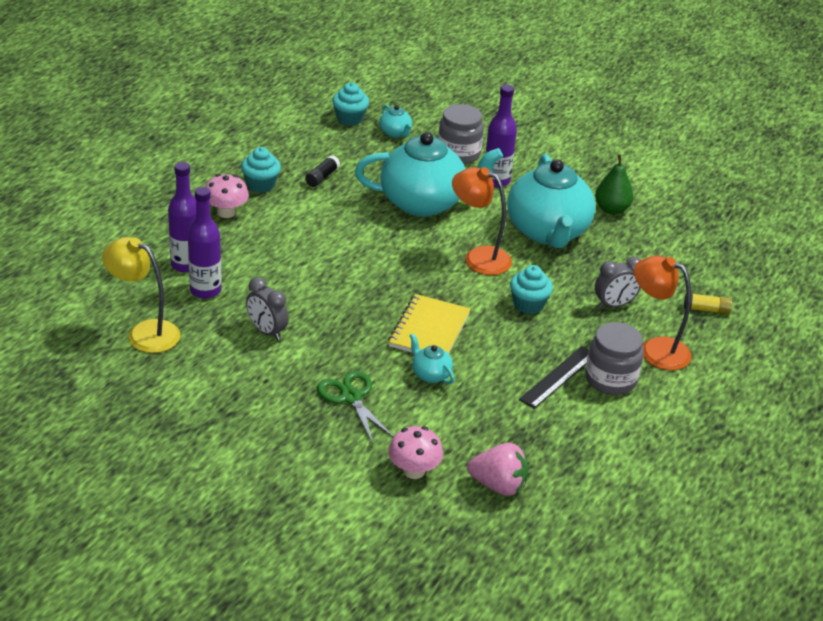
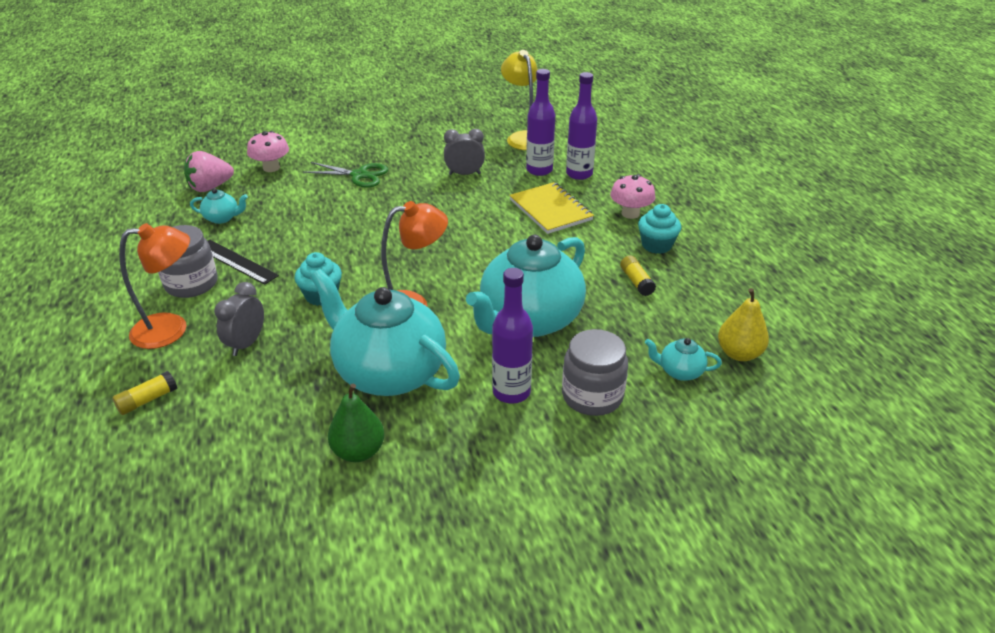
camera: 135 degrees right, 0 degrees up
(144, 332) = (523, 137): yellow lamp -> yellow lamp turned 90 degrees counterclockwise
(322, 177) = (636, 282): black glue stick -> yellow glue stick
(350, 118) = (739, 353): turquoise cupcake -> yellow pear
(429, 330) = (369, 233): yellow notebook -> yellow notebook (550, 210)
(430, 374) = (329, 211): turquoise teapot -> turquoise teapot (222, 218)
(558, 376) = (236, 261): black ruler -> black ruler turned 45 degrees counterclockwise

